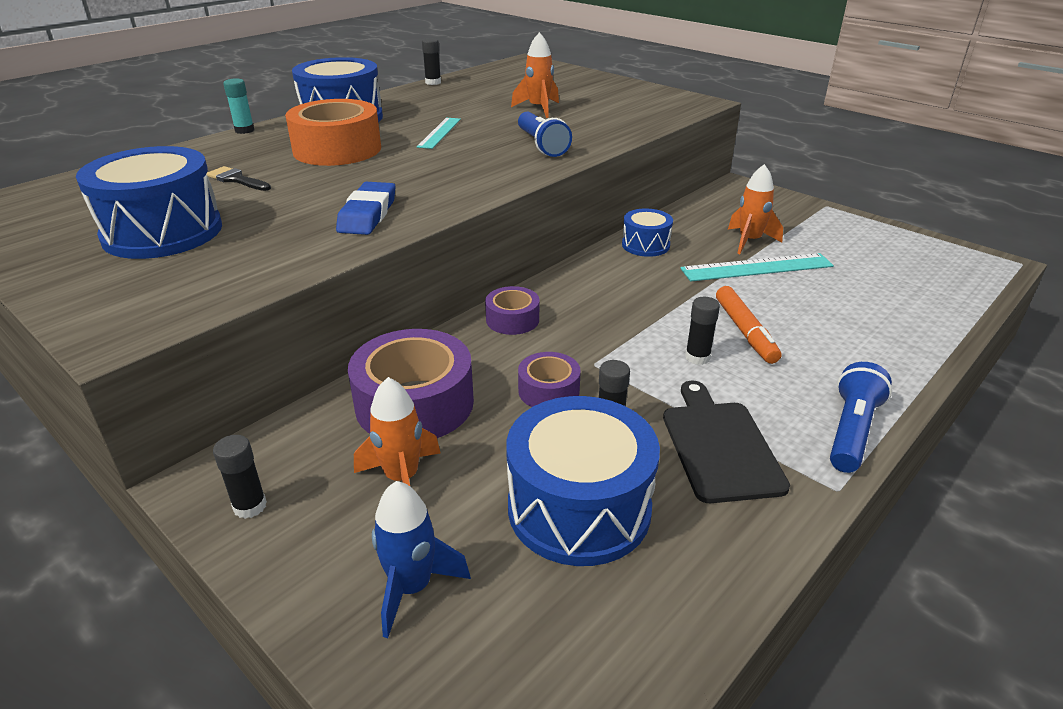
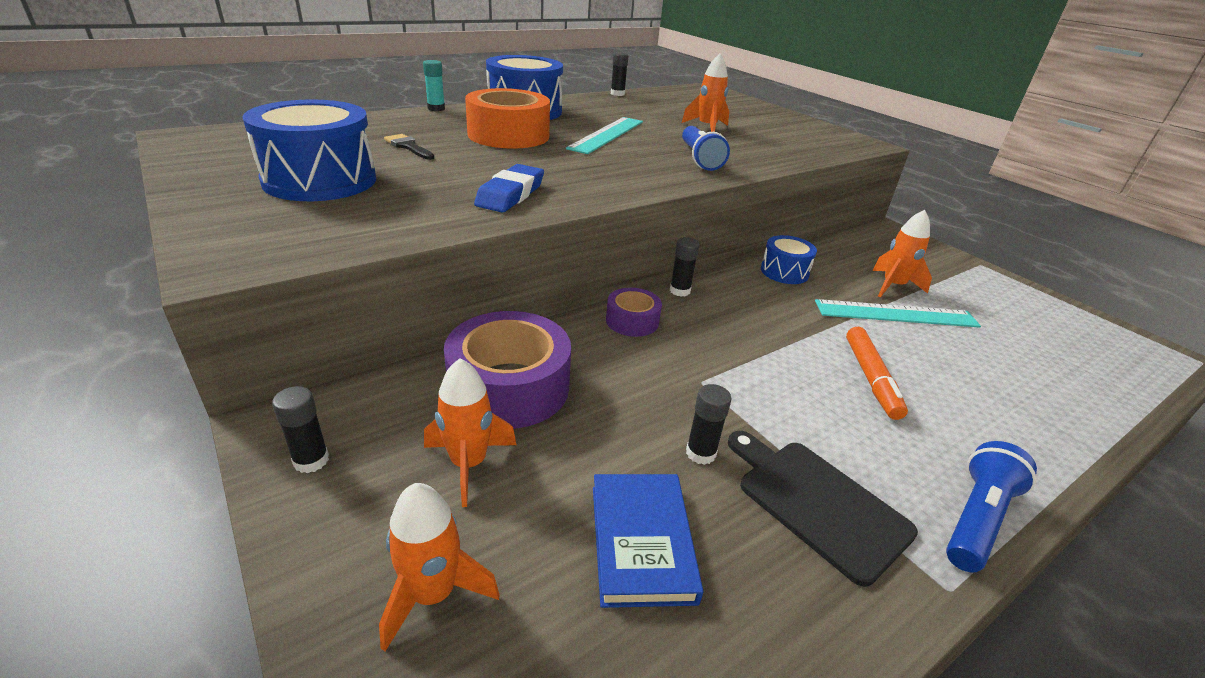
camera: 10 degrees right, 0 degrees up
(412, 587) = (433, 594): blue rocket -> orange rocket
(439, 133) = (607, 135): turquoise ruler -> turquoise ruler, size x1.55
(548, 391) = (647, 401): purple tape -> none
(579, 508) = (642, 542): blue drum -> blue book
(697, 357) = (813, 396): black glue stick -> black glue stick (680, 291)
(719, 446) = (817, 503): black cutting board -> black cutting board turned 45 degrees counterclockwise

